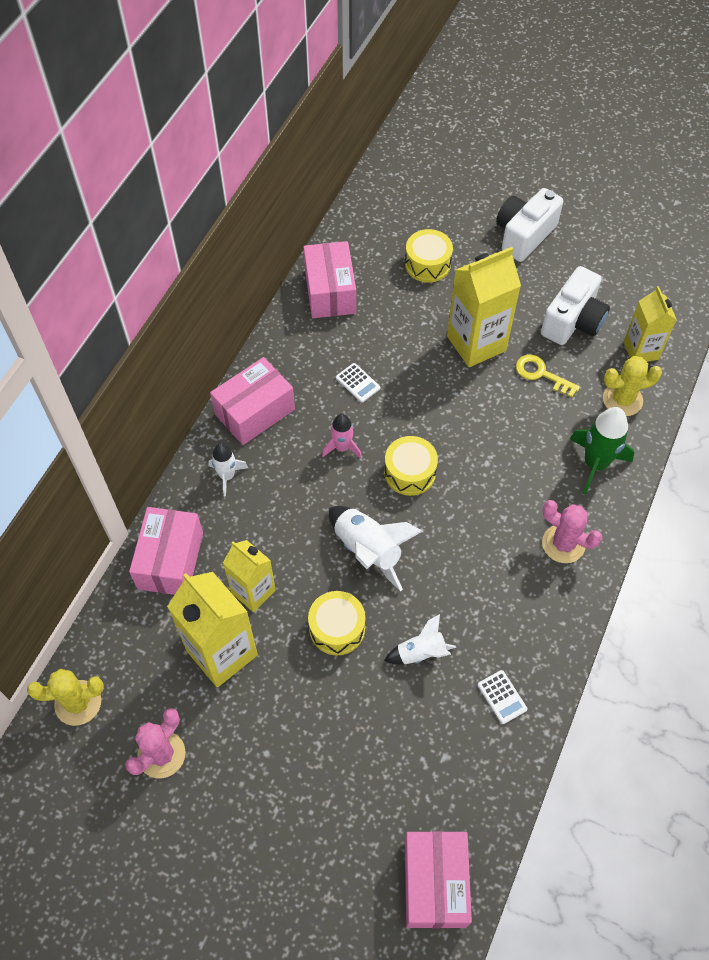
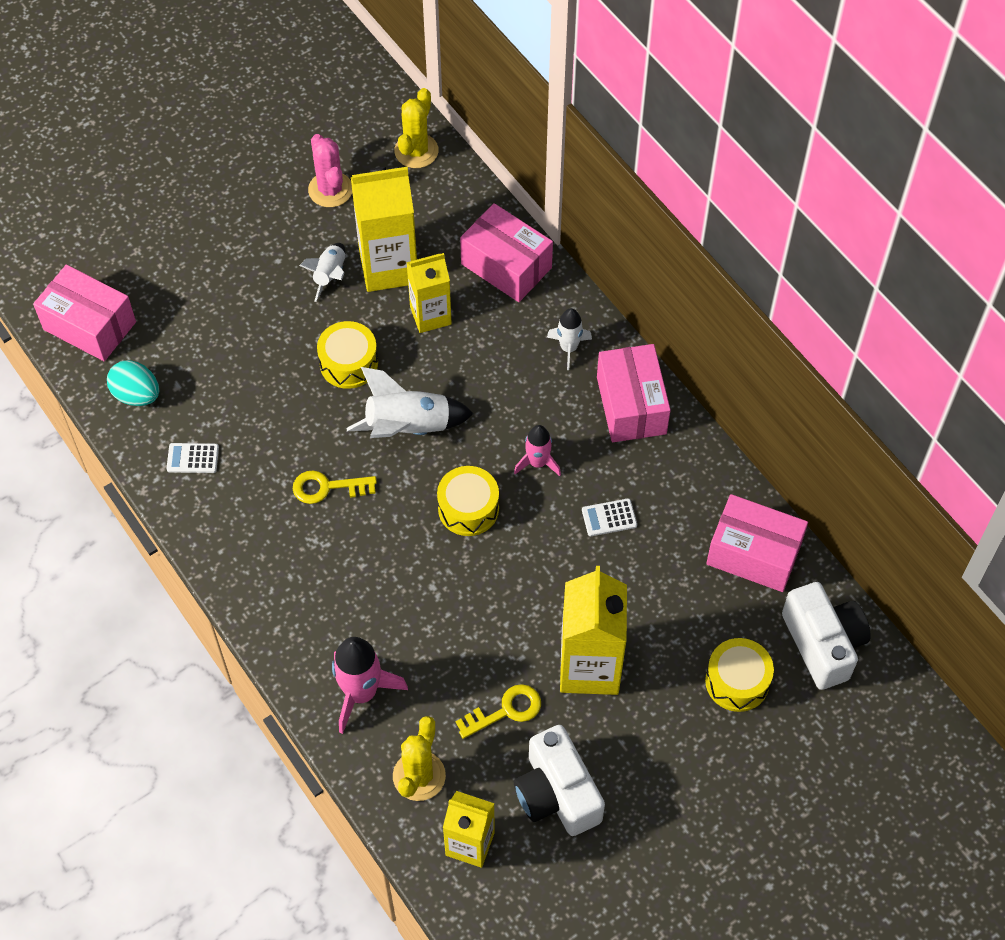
camera: 120 degrees right, 0 degrees up
(420, 652) = (279, 417): white rocket -> white rocket (330, 275)
(458, 578) = (327, 487): none -> yellow key
(475, 786) = (137, 395): none -> turquoise egg
(524, 235) = (721, 822): white camera -> white camera (823, 644)
(563, 544) = (296, 602): pink cactus -> none
(595, 464) = (361, 692): green rocket -> pink rocket

